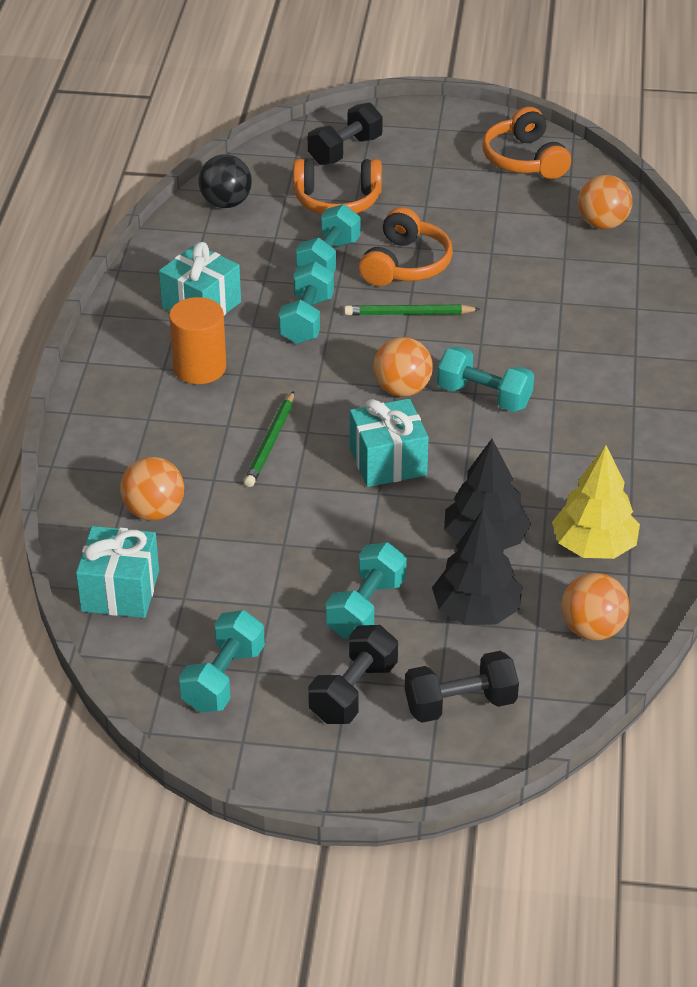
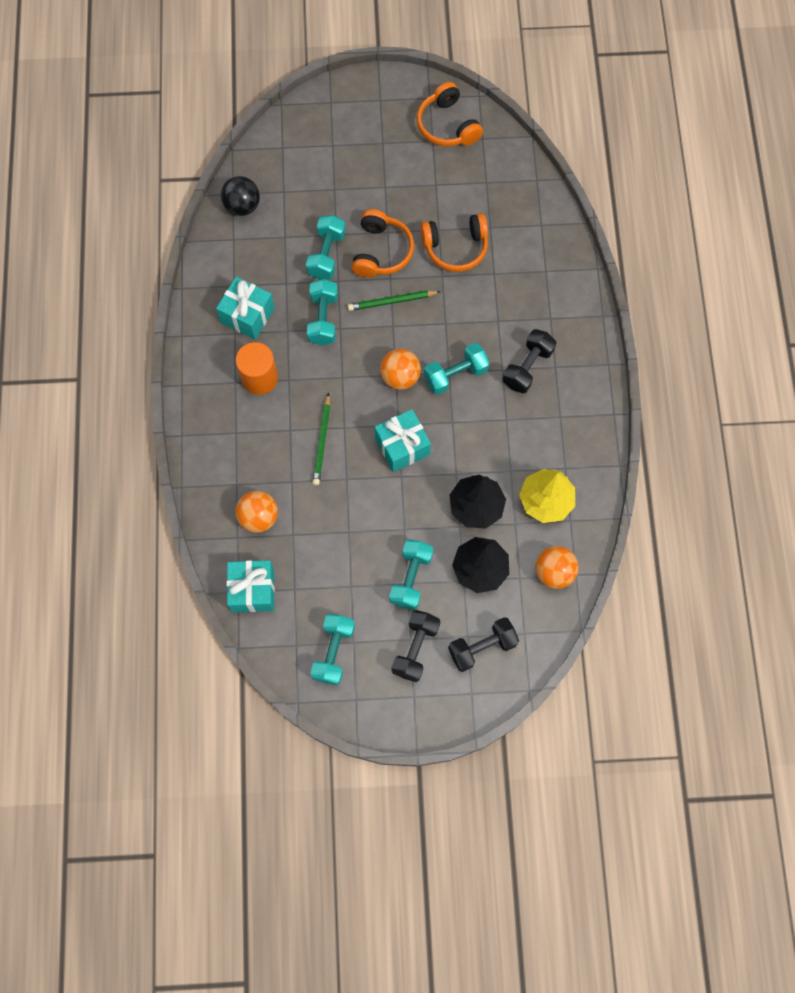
camera: 10 degrees left, 30 degrees up
(337, 201) = (321, 191): orange headphones -> orange headphones (455, 248)
(345, 151) = (317, 135): black dumbbell -> black dumbbell (527, 367)
(484, 396) = (455, 375): turquoise dumbbell -> turquoise dumbbell turned 45 degrees counterclockwise
(602, 224) = (512, 187): orange ball -> none

